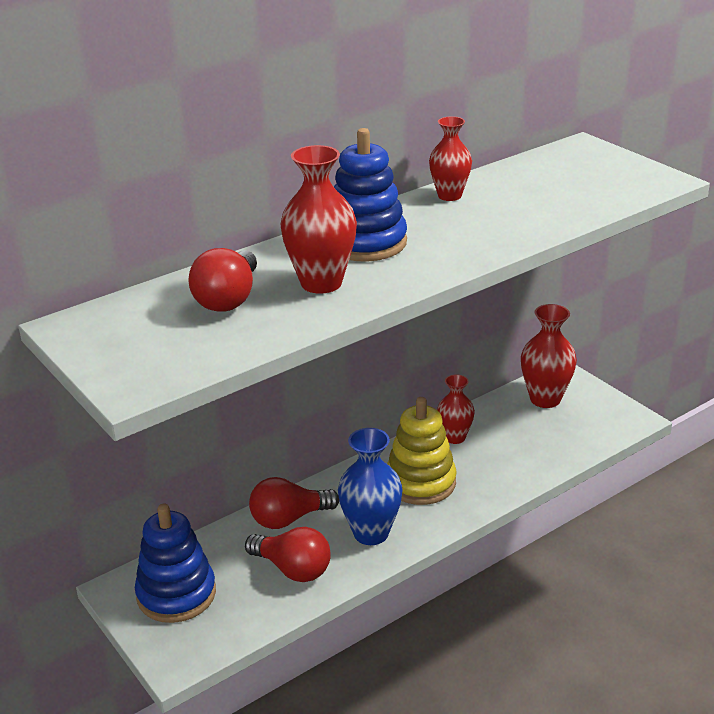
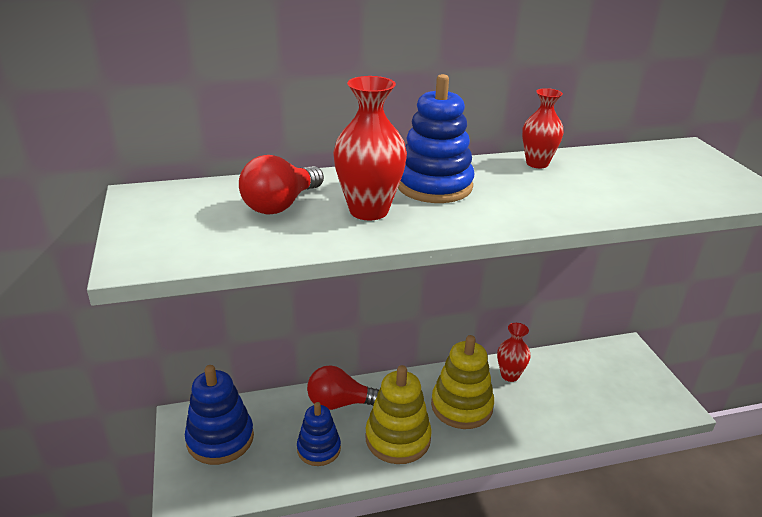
camera: 20 degrees right, 0 degrees up
(293, 569) = (319, 449): red light bulb -> blue stacking toy
(371, 533) = (398, 438): blue vase -> yellow stacking toy
(545, 399) = (604, 364): red vase -> none

